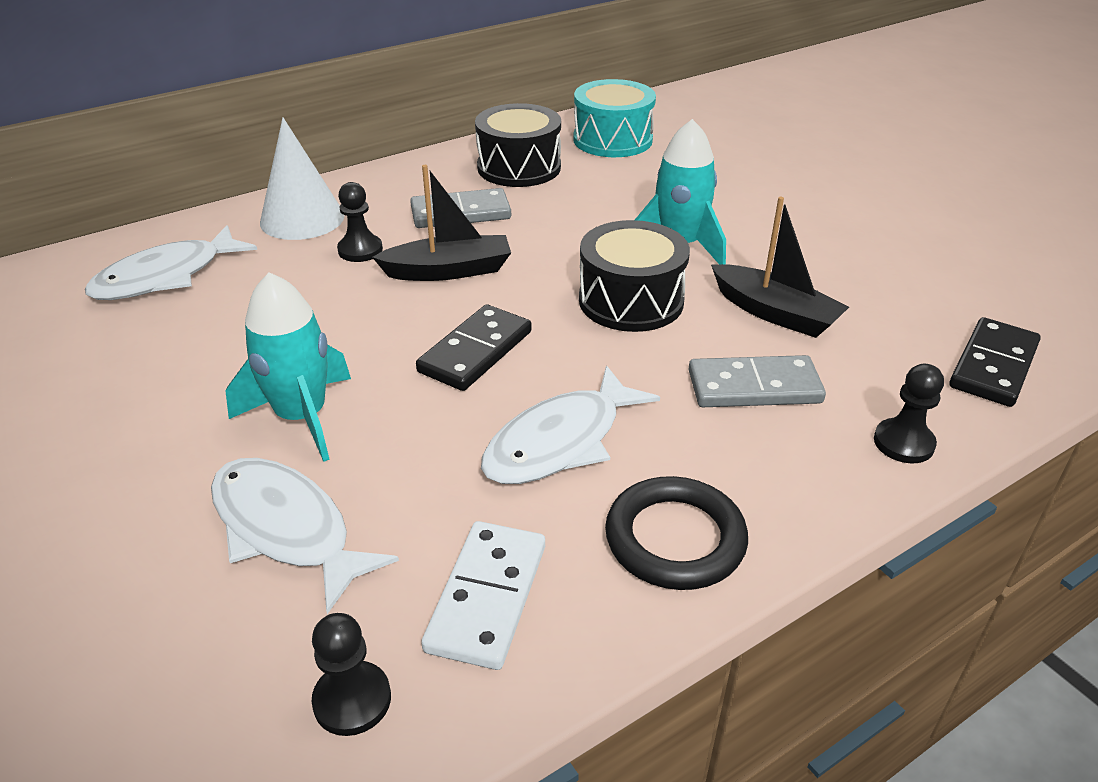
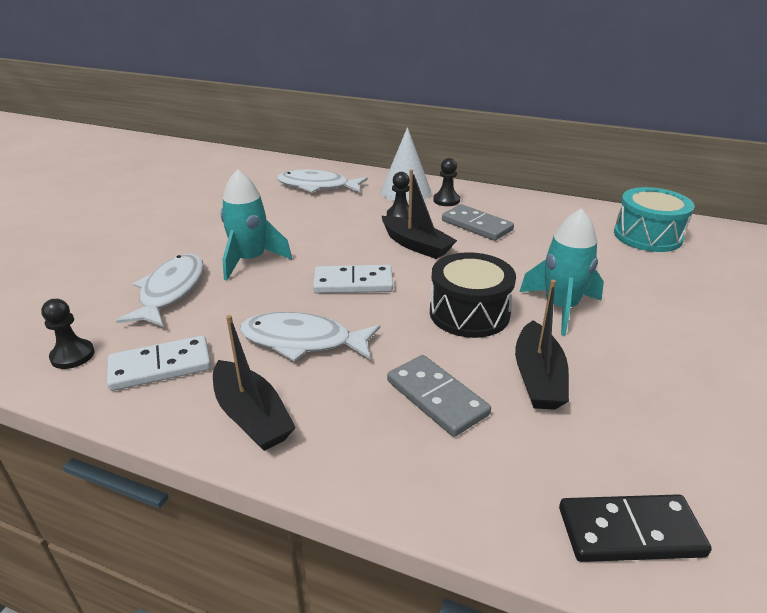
camera: 55 degrees right, 5 degrees down
(475, 351) = (353, 283): black domino -> white domino
(519, 167) = (554, 221): black drum -> none
(675, 539) = (252, 416): black ring -> black boat
(903, 443) = (451, 499): black pawn -> black pawn (446, 200)

